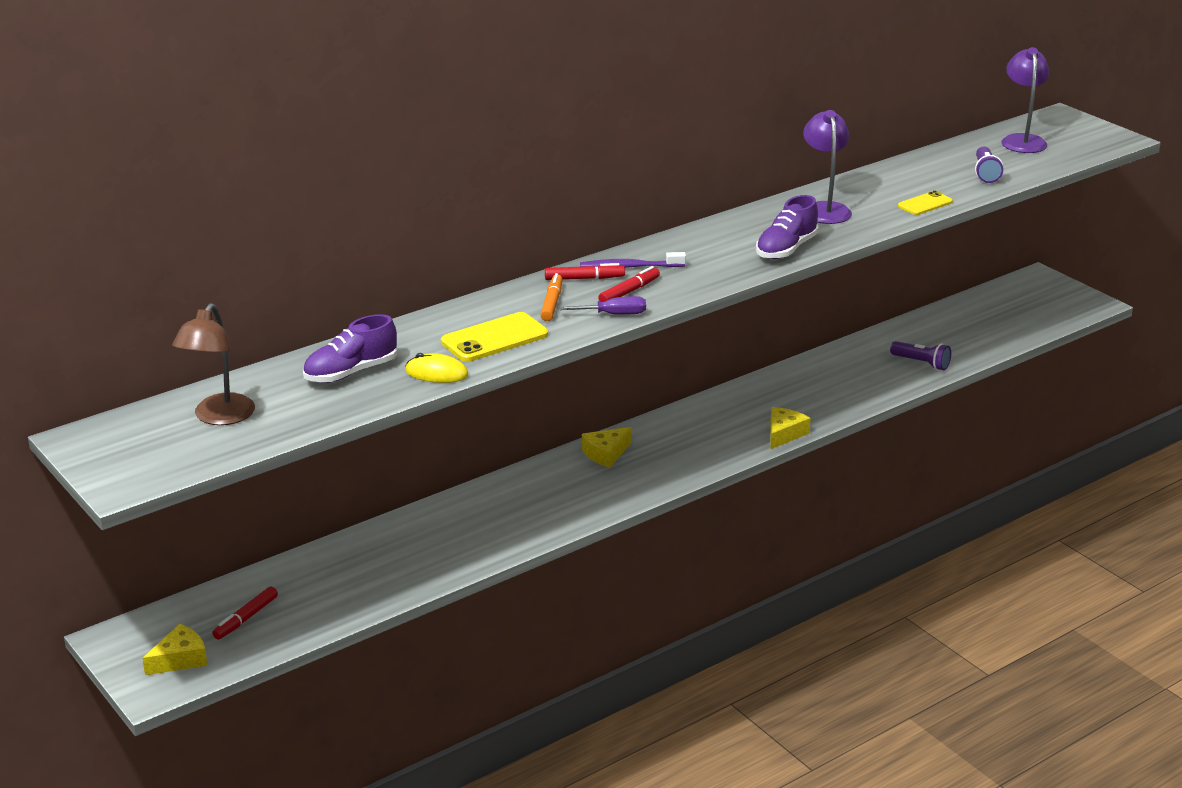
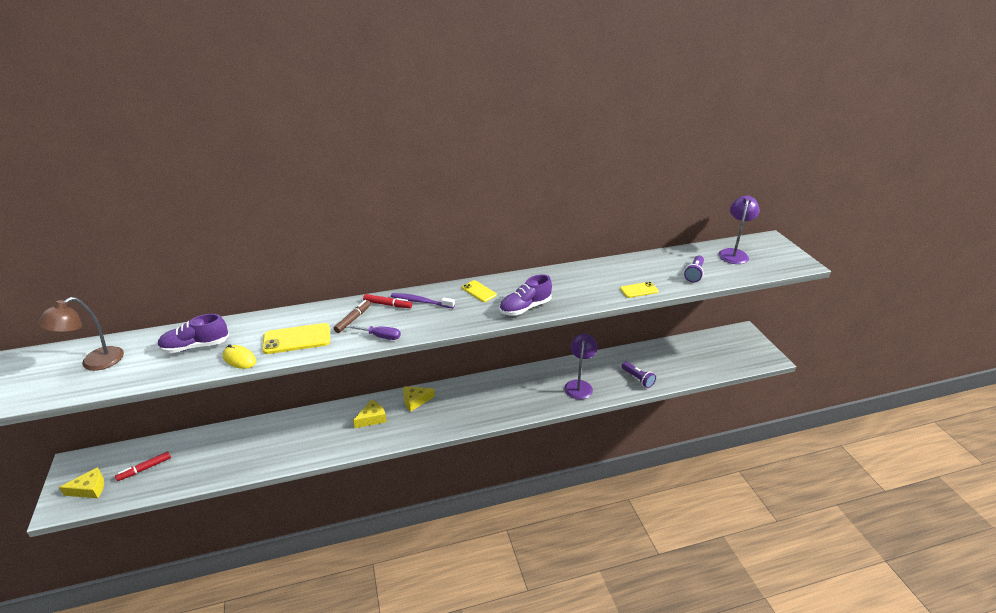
camera: 20 degrees right, 5 degrees up
(552, 303) = (353, 319): orange marker -> brown marker
(629, 292) = (404, 320): red marker -> none
(702, 241) = (479, 291): none -> yellow phone
(784, 434) = (524, 412): yellow cheese -> yellow cheese (372, 418)
(824, 209) = (571, 281): purple lamp -> purple lamp (579, 385)

